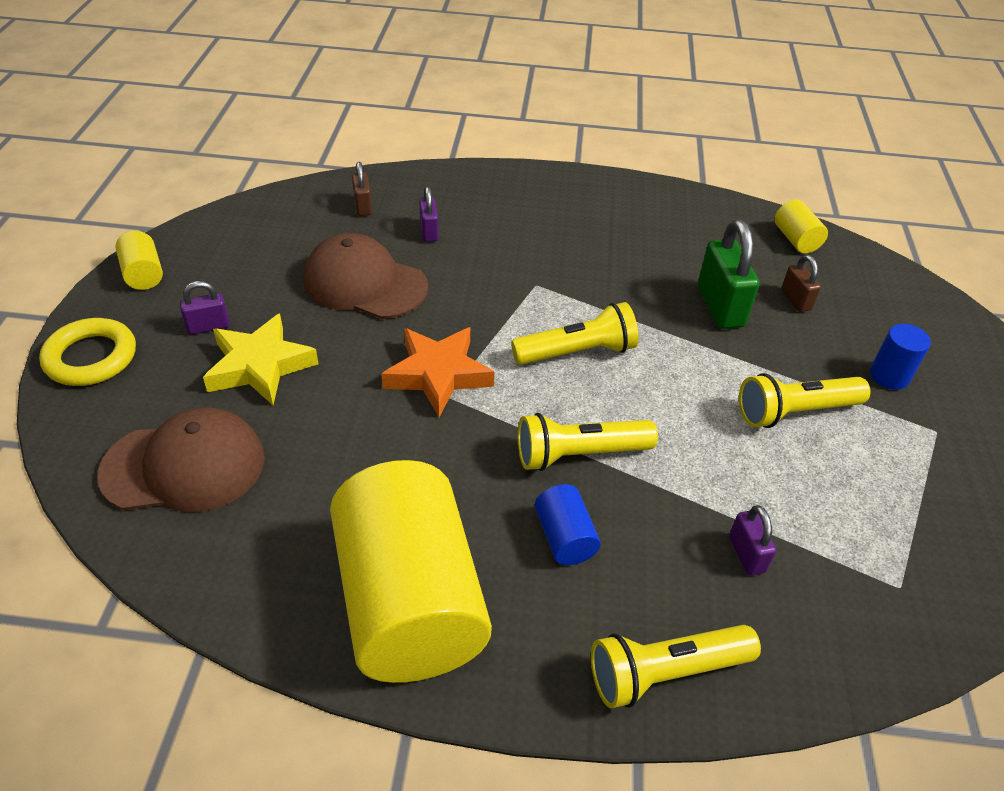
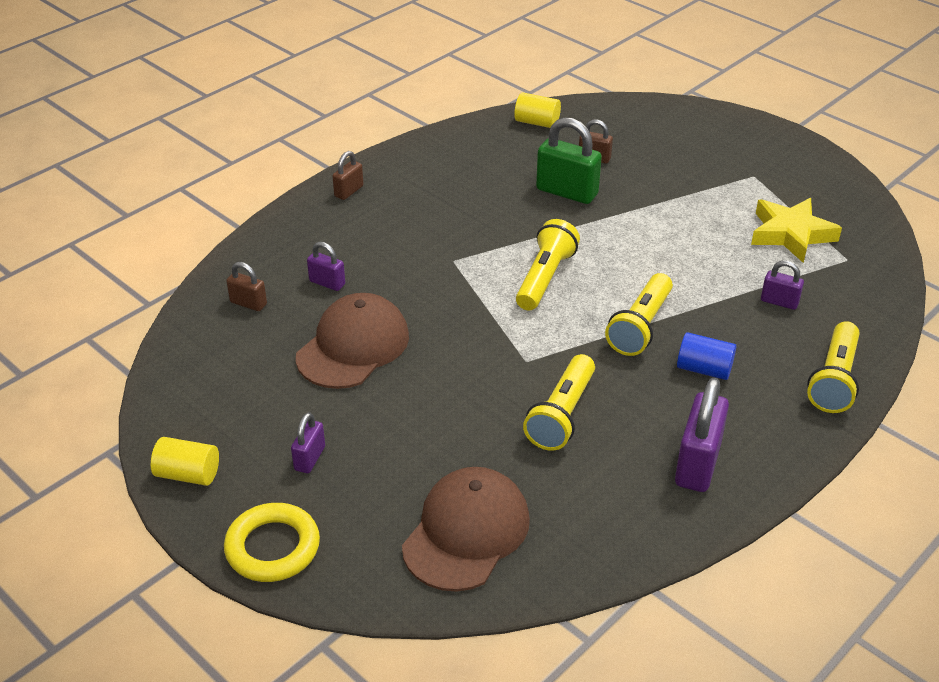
camera: 50 degrees left, 5 degrees down
(260, 366) = (392, 446): yellow star -> yellow star (791, 234)
(365, 283) = (353, 346): brown cap -> brown cap turned 150 degrees clockwise
(409, 601) = (697, 464): yellow cylinder -> purple padlock
(438, 374) = (500, 355): orange star -> none
(556, 186) = (349, 191): none -> brown padlock
(795, 411) = (689, 218): yellow flashlight -> yellow flashlight (561, 415)
(889, 376) = (696, 164): blue cylinder -> none

